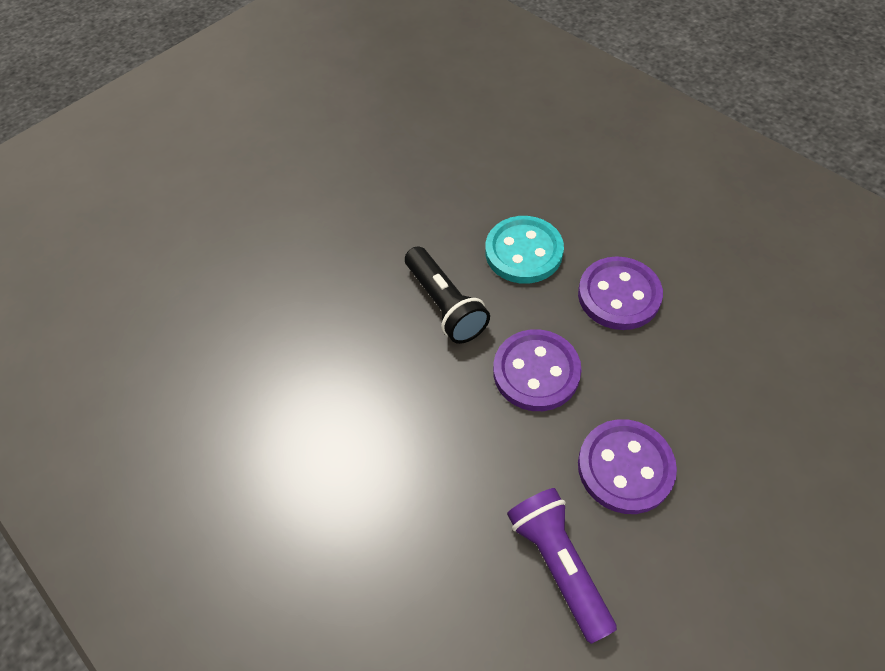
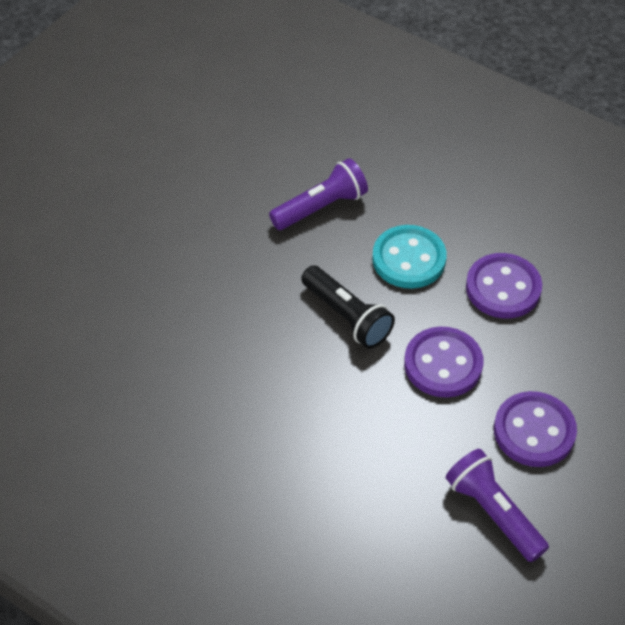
camera: 15 degrees left, 5 degrees down
(446, 189) = (321, 207): none -> purple flashlight

